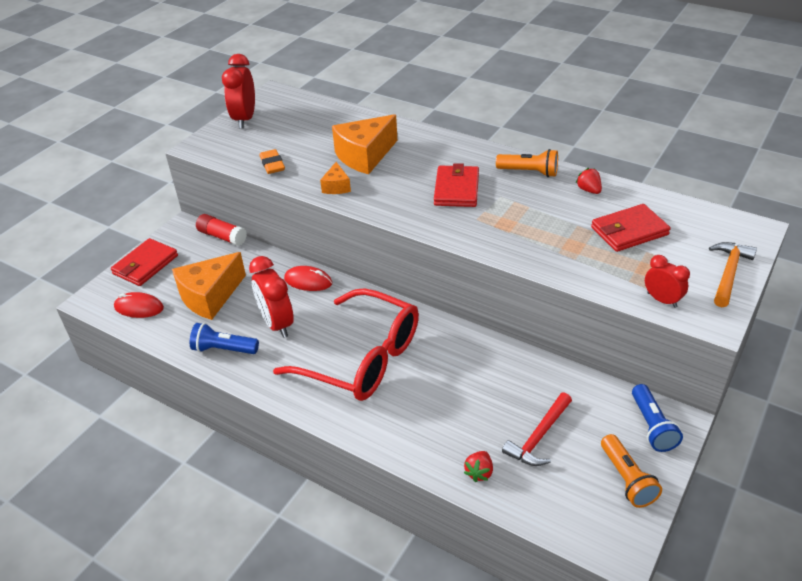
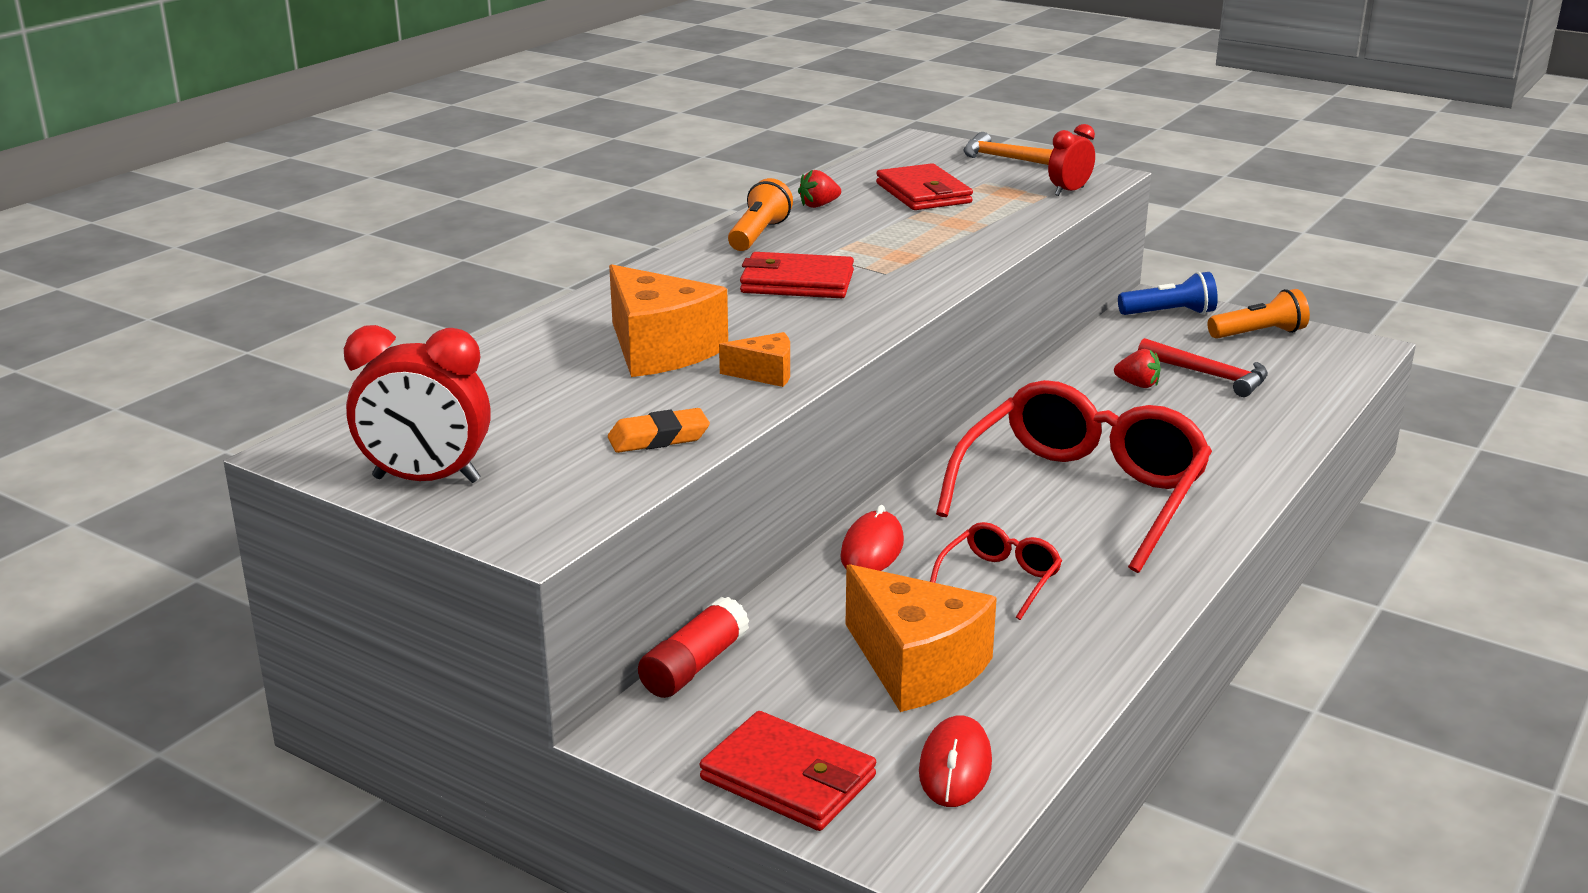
camera: 90 degrees left, 15 degrees down
(224, 349) = (1079, 636): blue flashlight -> none
(277, 324) = (1000, 579): red clock -> red glasses
(479, 472) = (1285, 414): red strawberry -> red strawberry (1137, 385)

